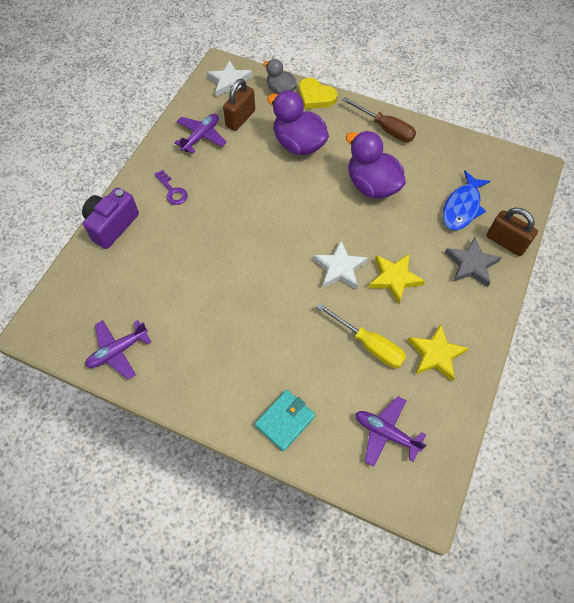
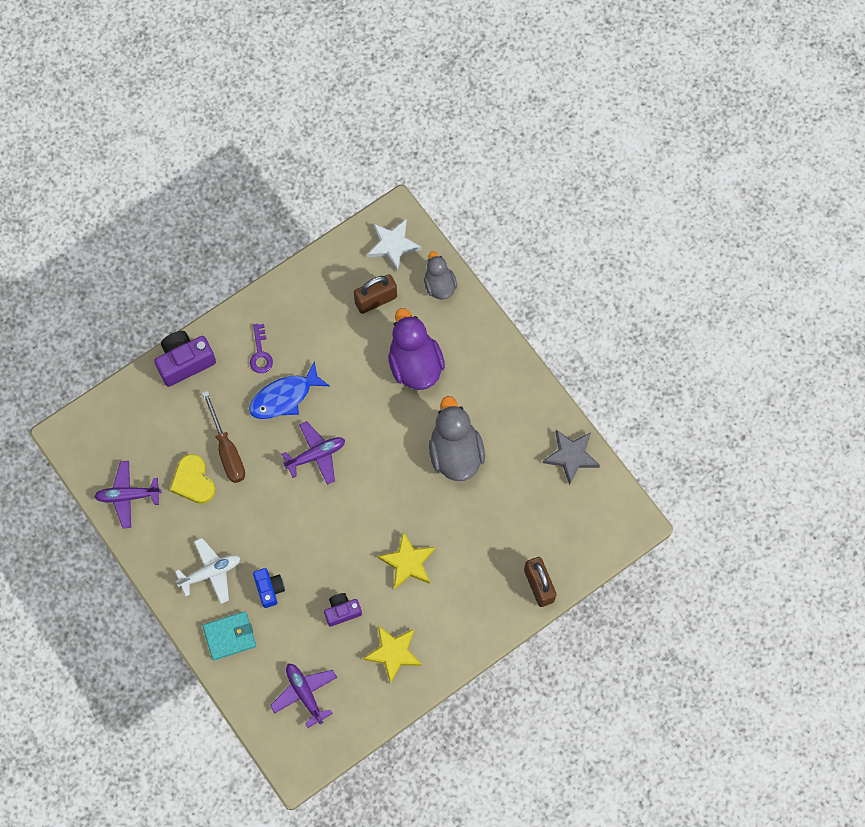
camera: 30 degrees right, 10 degrees up
(201, 136) = (324, 302): purple plane -> purple plane (316, 455)
(233, 375) = (211, 572): none -> white plane
(294, 360) = (269, 589): none -> blue camera
(315, 96) = (471, 313): yellow heart -> yellow heart (193, 481)
(339, 268) = (365, 524): white star -> none
(369, 344) = (342, 611): yellow screwdriver -> purple camera
(372, 185) = (455, 453): purple duck -> grey duck
(385, 128) = (515, 393): brown screwdriver -> brown screwdriver (227, 450)
(462, 207) = (526, 525): blue fish -> blue fish (284, 397)
(471, 264) = (488, 588): grey star -> grey star (571, 456)

